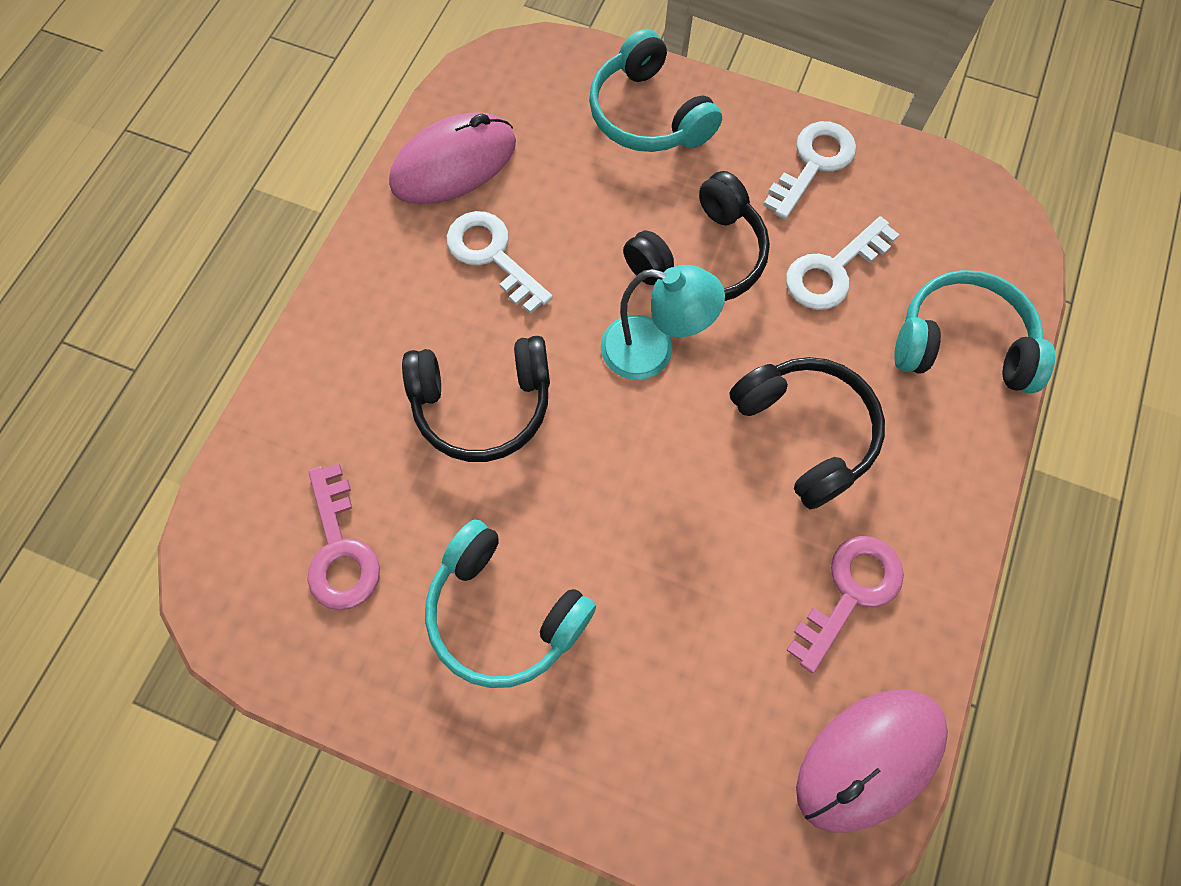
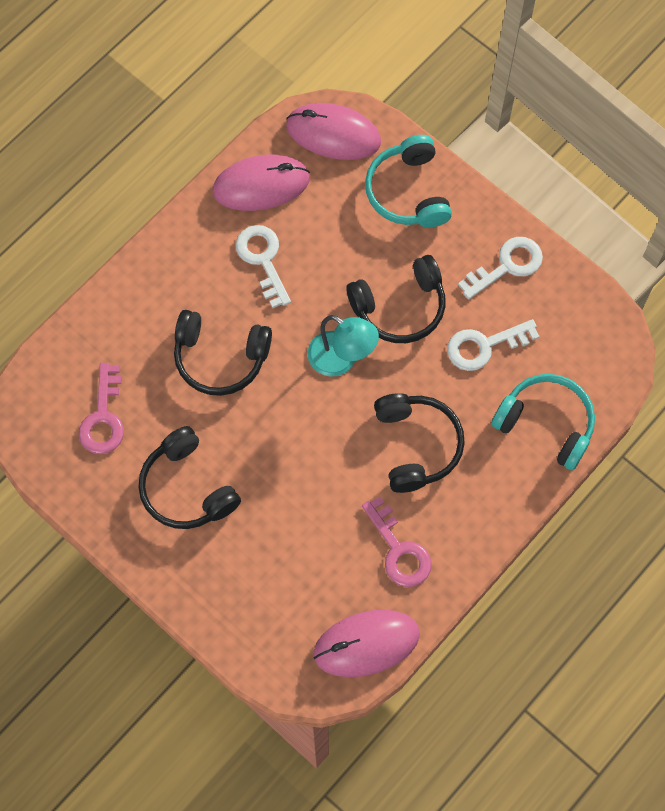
camera: 20 degrees right, 0 degrees up
(504, 612) = (187, 488): turquoise headphones -> black headphones
(524, 76) = (333, 134): none -> pink mouse
(850, 592) = (399, 550): pink key -> pink key turned 90 degrees clockwise

